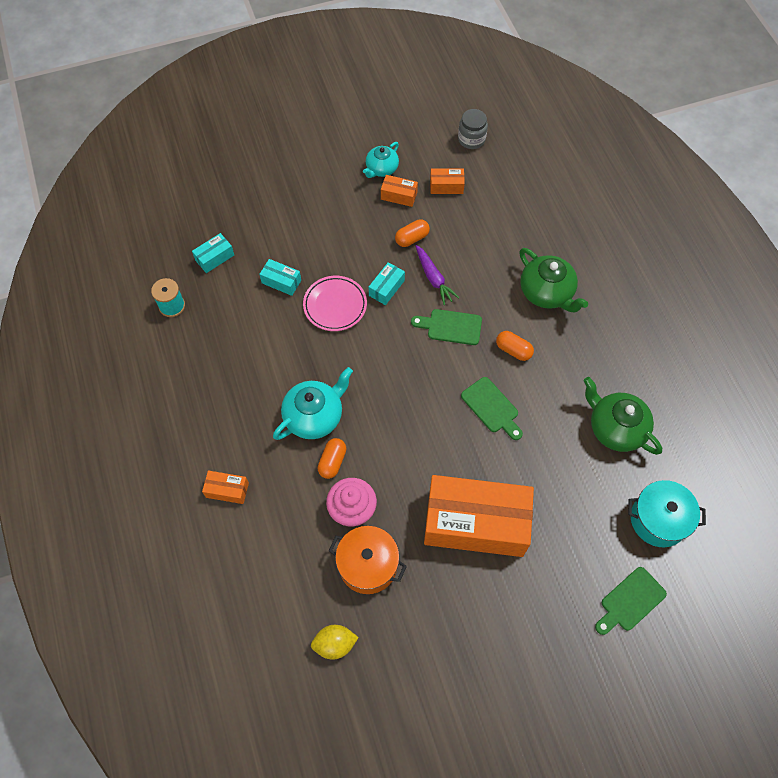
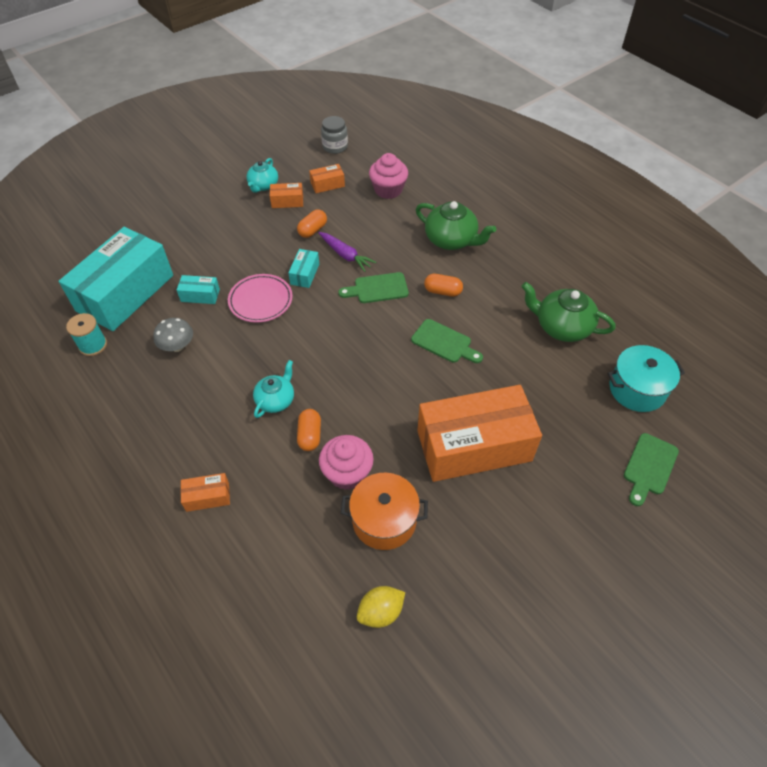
camera: 20 degrees left, 10 degrees down
(214, 257) = (125, 293): turquoise box -> turquoise box, size x2.49
(245, 331) = (177, 346): none -> grey mushroom
(314, 416) = (276, 400): turquoise teapot -> turquoise teapot, size x0.64
(506, 211) = (388, 190): none -> pink cupcake

